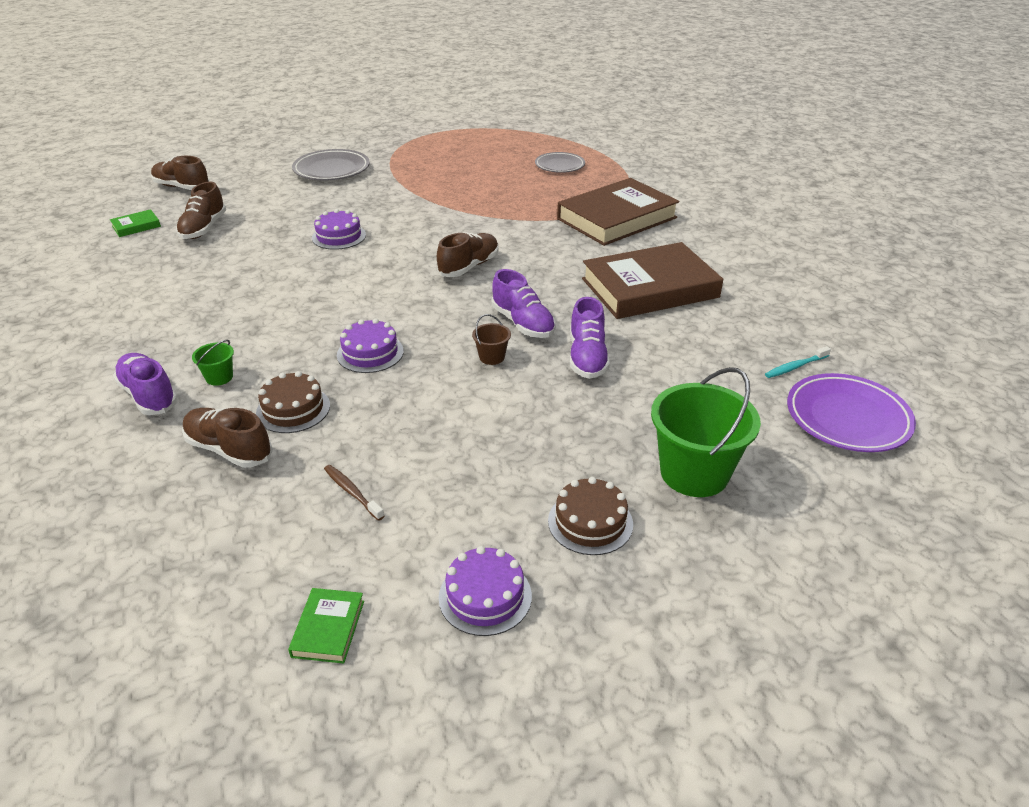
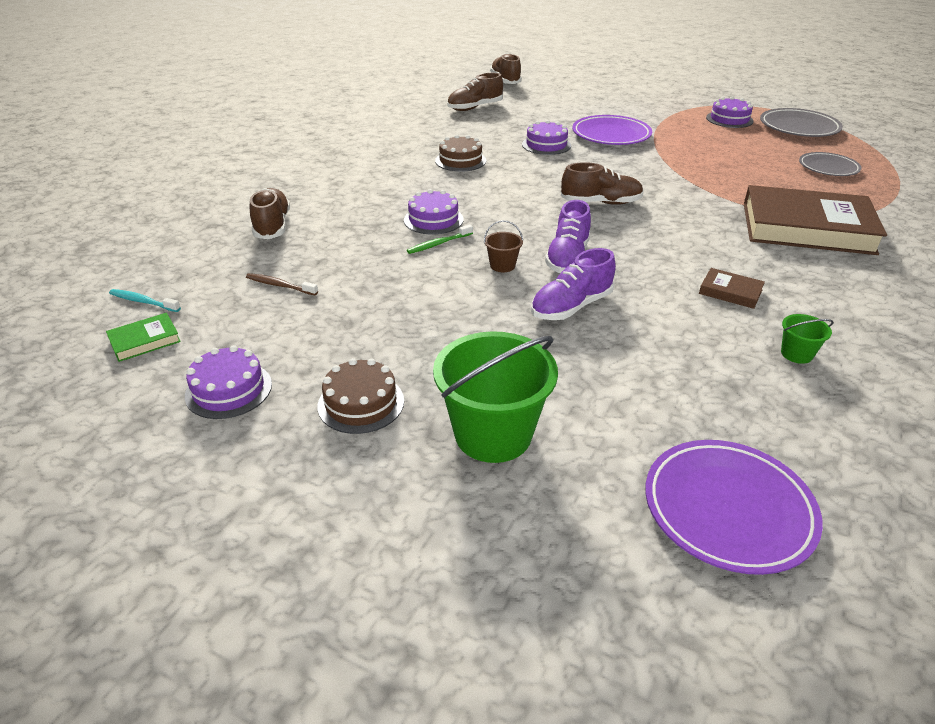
camera: 50 degrees right, 0 degrees up
(136, 226) = (442, 92): green book -> none
(149, 395) = (291, 179): purple shoe -> none
(219, 377) = (335, 188): green bucket -> green bucket (796, 354)
(293, 409) = (336, 225): brown cake -> brown cake (460, 160)
(331, 170) = (620, 103): grey plate -> grey plate (798, 127)
(352, 492) = (280, 285): brown toothbrush -> brown toothbrush turned 75 degrees counterclockwise
(375, 203) = (611, 135): none -> purple plate
(414, 370) = (438, 244): none -> green toothbrush
(438, 151) = (729, 119): none -> purple cake
(649, 288) = (730, 292): brown book -> brown book, size x0.40
(795, 367) = (758, 434): turquoise toothbrush -> turquoise toothbrush (143, 302)

